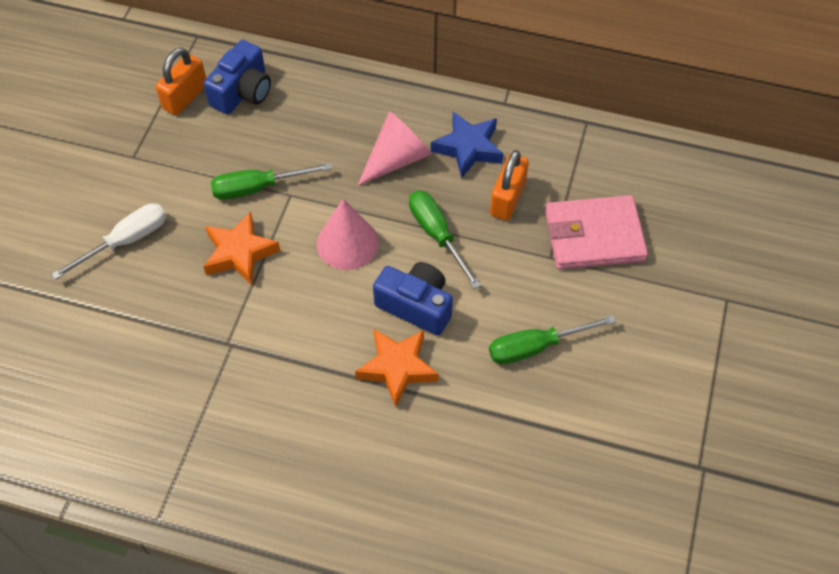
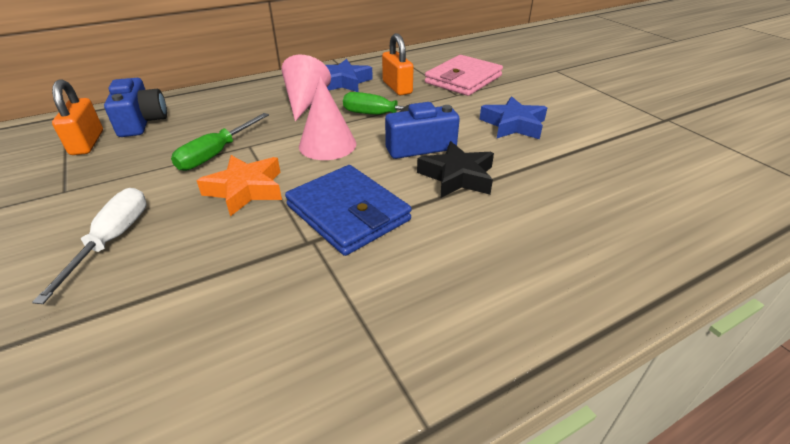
camera: 45 degrees left, 20 degrees down
(279, 338) = (348, 213): none -> blue wallet
(397, 368) = (457, 177): orange star -> black star
(536, 347) = (513, 125): green screwdriver -> blue star

